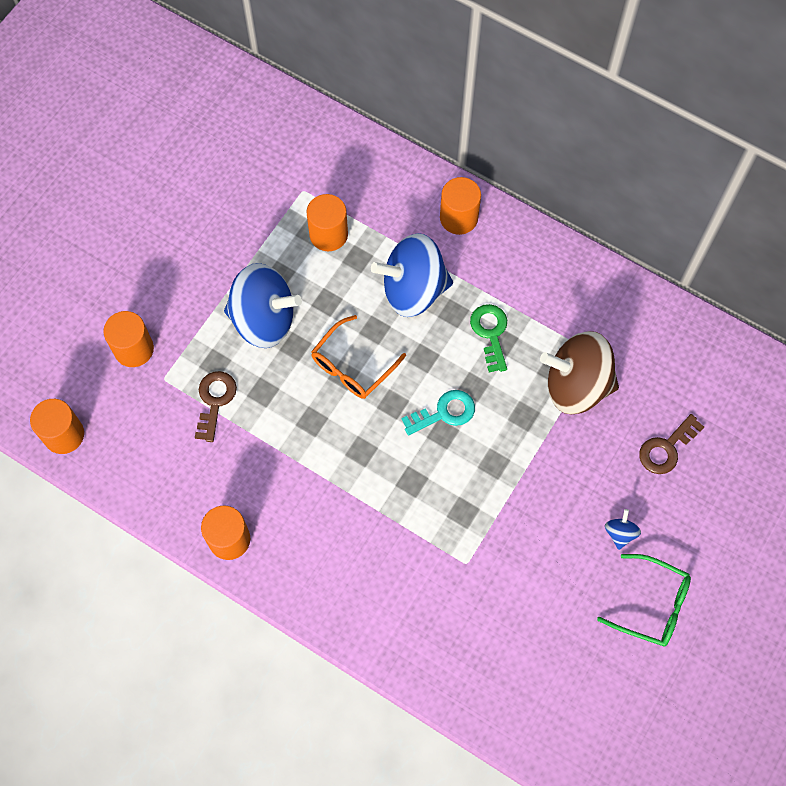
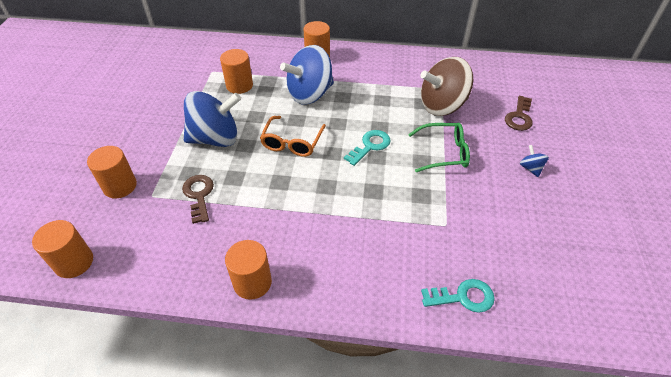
camera: 25 degrees left, 20 degrees down
(430, 653) = (463, 297): none -> turquoise key
(490, 333) = (372, 99): green key -> none
(653, 605) = (586, 200): green glasses -> green glasses (444, 153)

